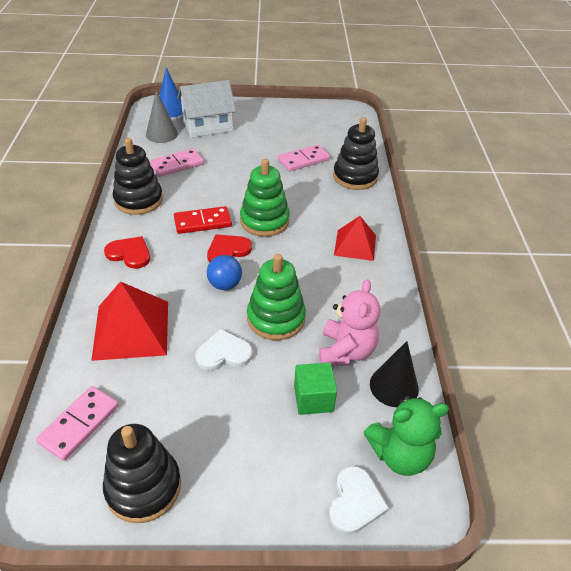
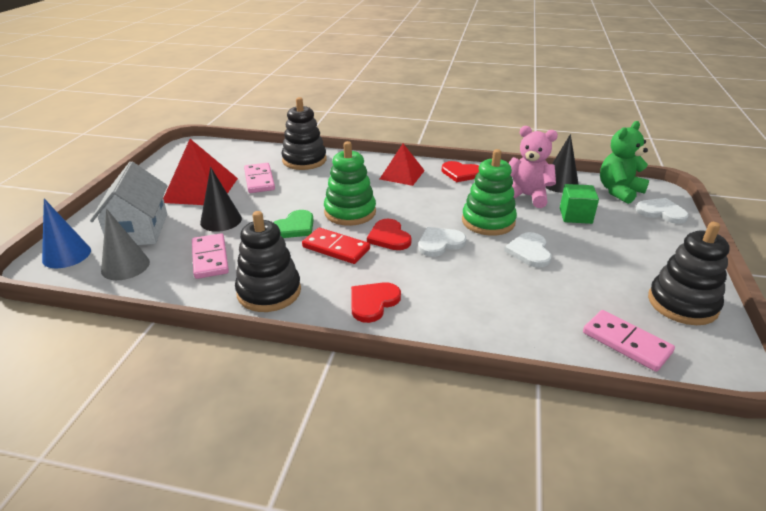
camera: 75 degrees left, 10 degrees down
(131, 329) = (498, 305): red pyramid -> red pyramid (201, 190)
(203, 222) = (336, 248): red domino -> red domino turned 60 degrees counterclockwise
(225, 285) = (440, 243): blue ball -> white heart
(230, 157) = (221, 220): none -> black cone
(230, 194) = (294, 227): none -> green heart
(380, 291) = (461, 173): none -> red heart
(400, 455) = (619, 191): green teddy bear -> green teddy bear turned 135 degrees counterclockwise

